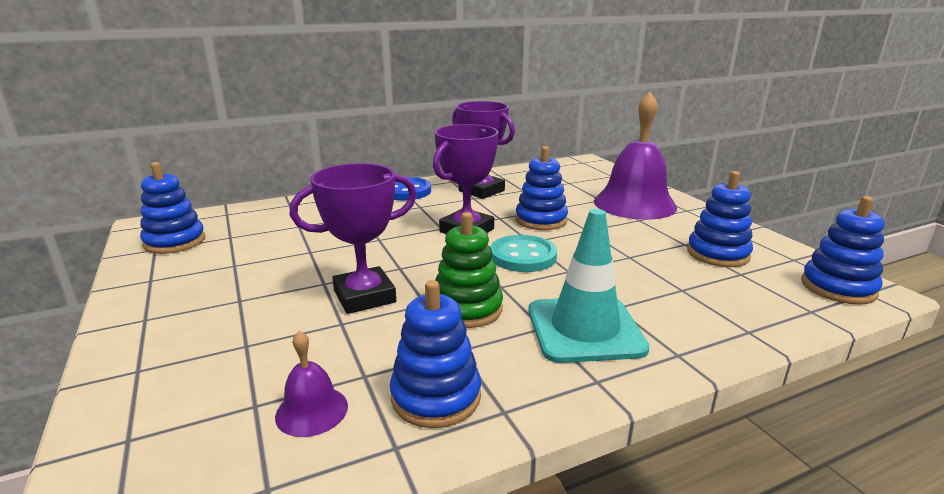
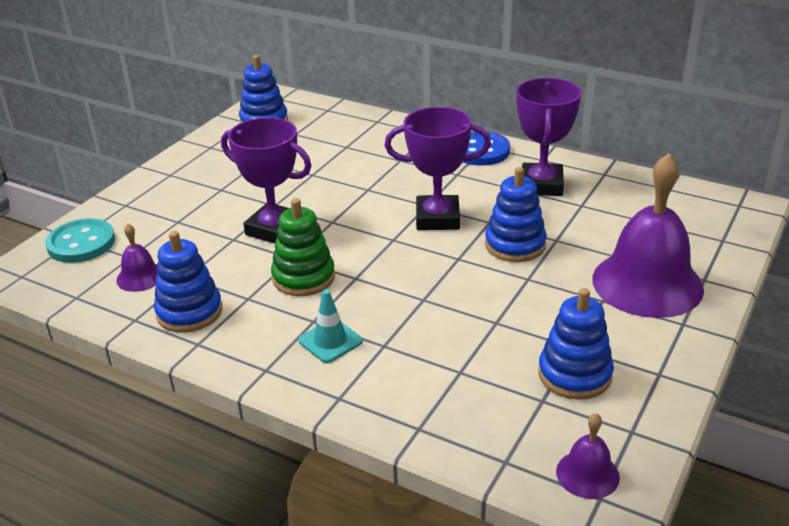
camera: 55 degrees right, 10 degrees up
(523, 256) = (422, 266): turquoise button -> turquoise button (81, 243)
(585, 329) = (330, 341): turquoise traffic cone -> turquoise traffic cone, size x0.54
(838, 287) = (587, 474): blue stacking toy -> purple bell

